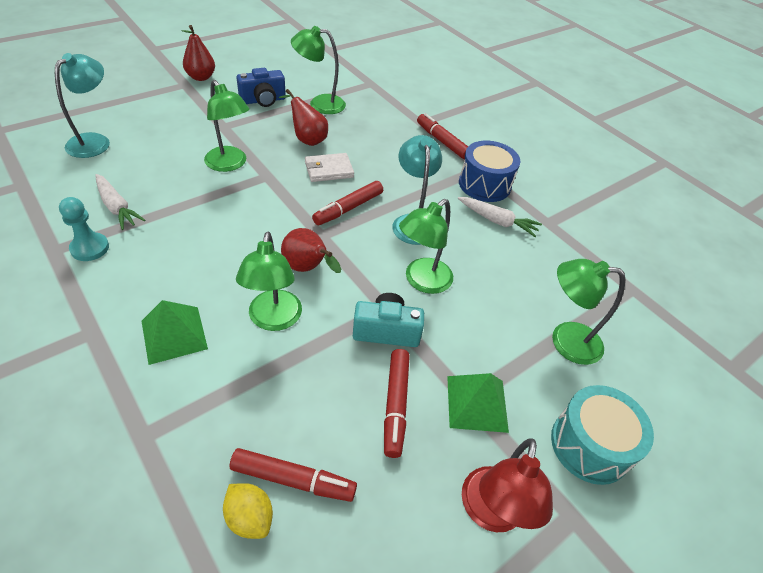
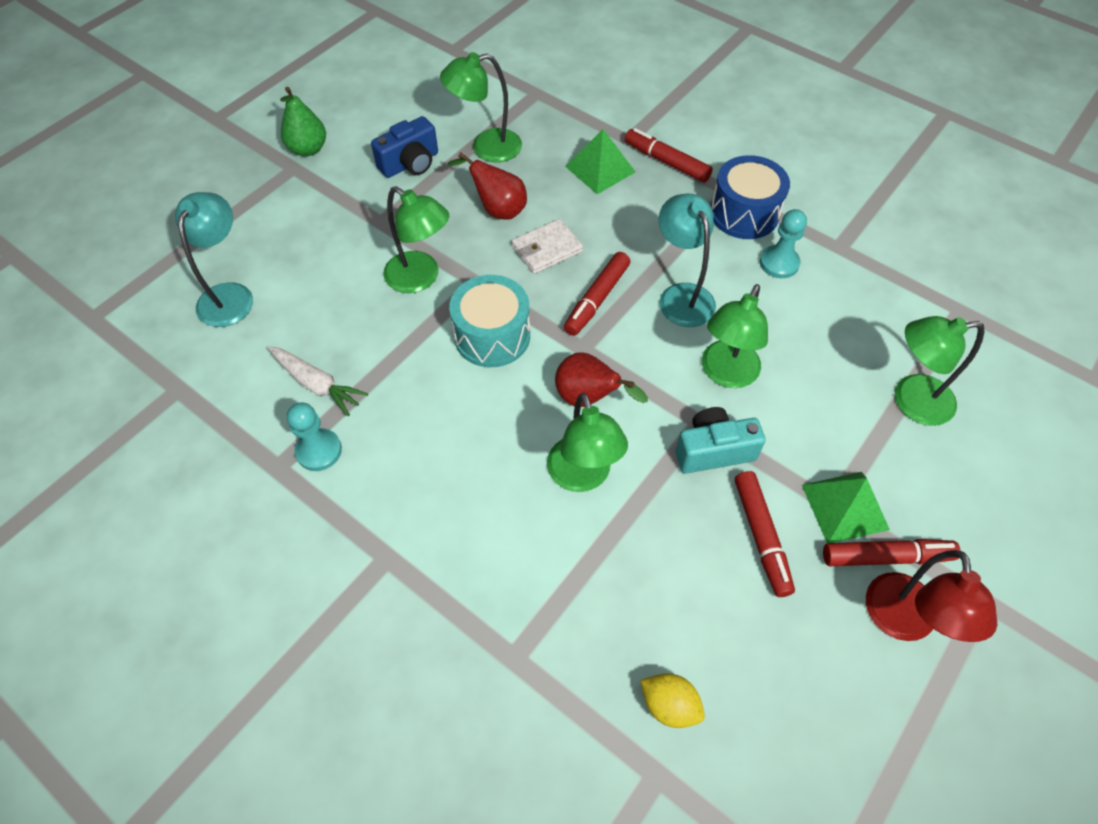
camera: 10 degrees left, 10 degrees up
(174, 334) = (481, 530): green pyramid -> green pyramid (600, 169)
(201, 77) = (308, 149): red pear -> green pear
(293, 480) = (693, 652): red marker -> red marker (886, 557)
(497, 221) = (779, 263): white carrot -> turquoise pawn
(590, 445) = (976, 517): turquoise drum -> turquoise drum (492, 336)

